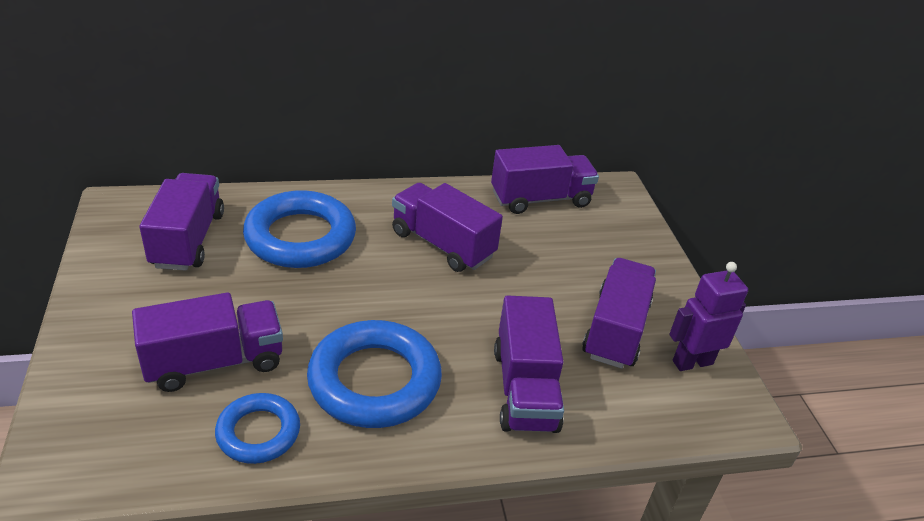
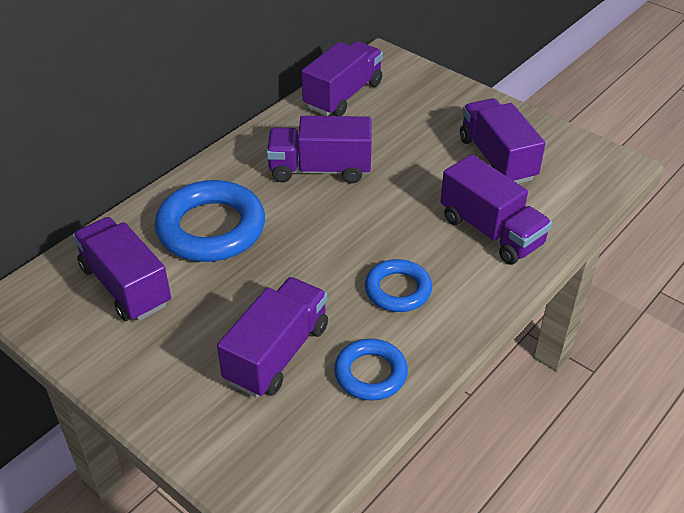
camera: 35 degrees left, 5 degrees up
(374, 381) = (398, 290): blue ring -> blue ring, size x0.58
(692, 362) = (560, 151): purple robot -> none

